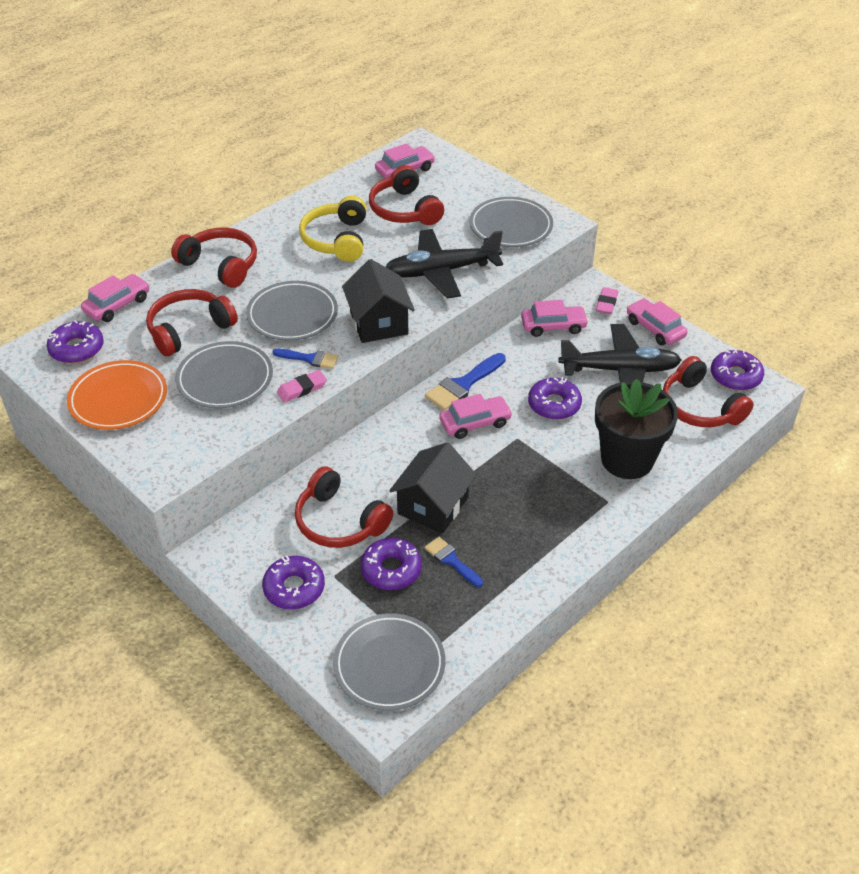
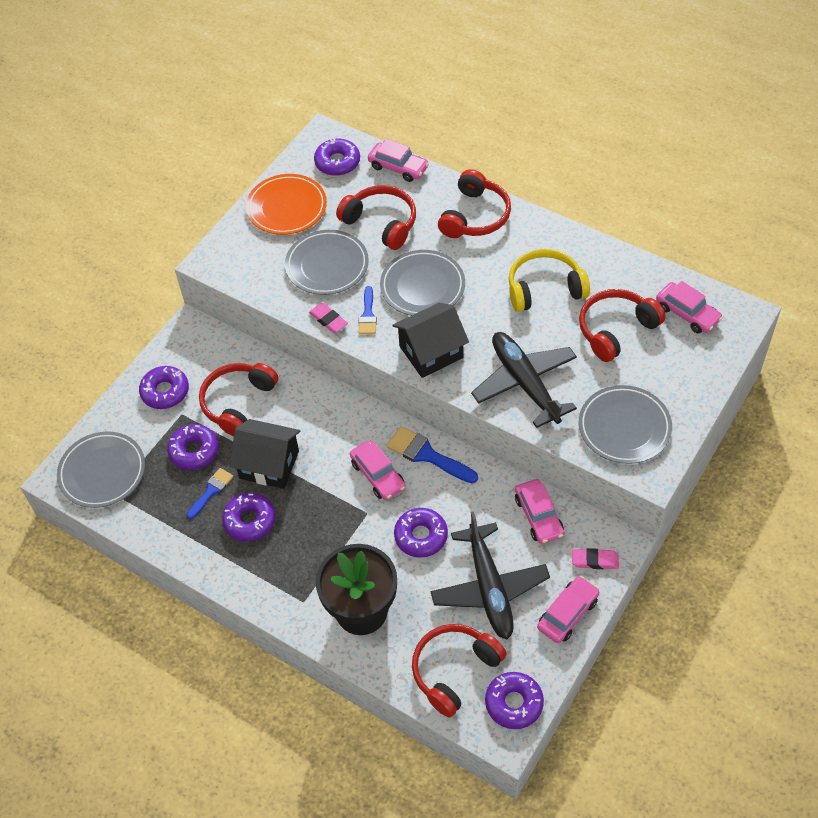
camera: 80 degrees right, 10 degrees up
(499, 531) = (249, 520): none -> purple donut

